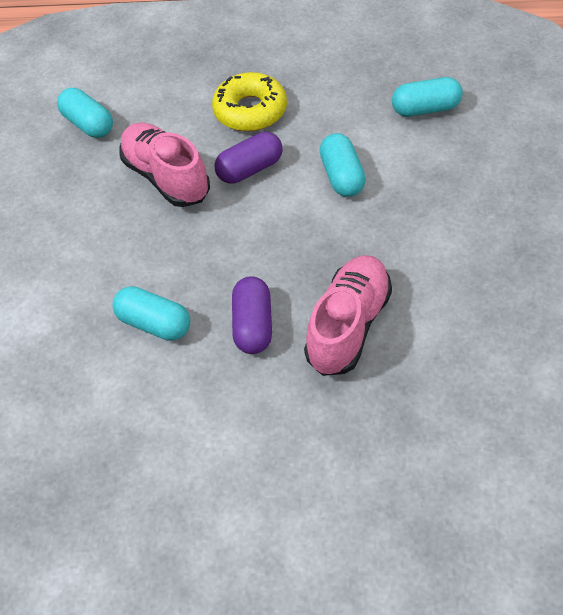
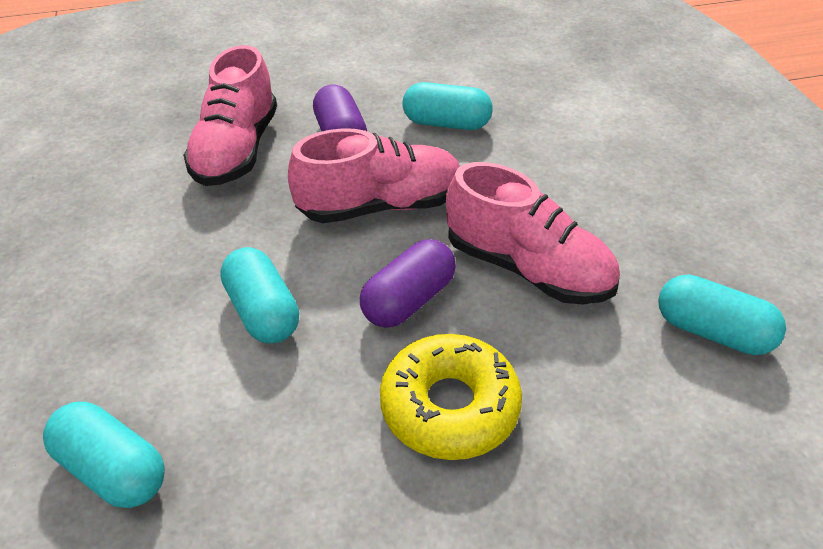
camera: 160 degrees right, 10 degrees down
(243, 243) = (380, 206): none -> pink shoe
(425, 109) = (113, 469): turquoise capsule -> turquoise capsule turned 60 degrees clockwise

